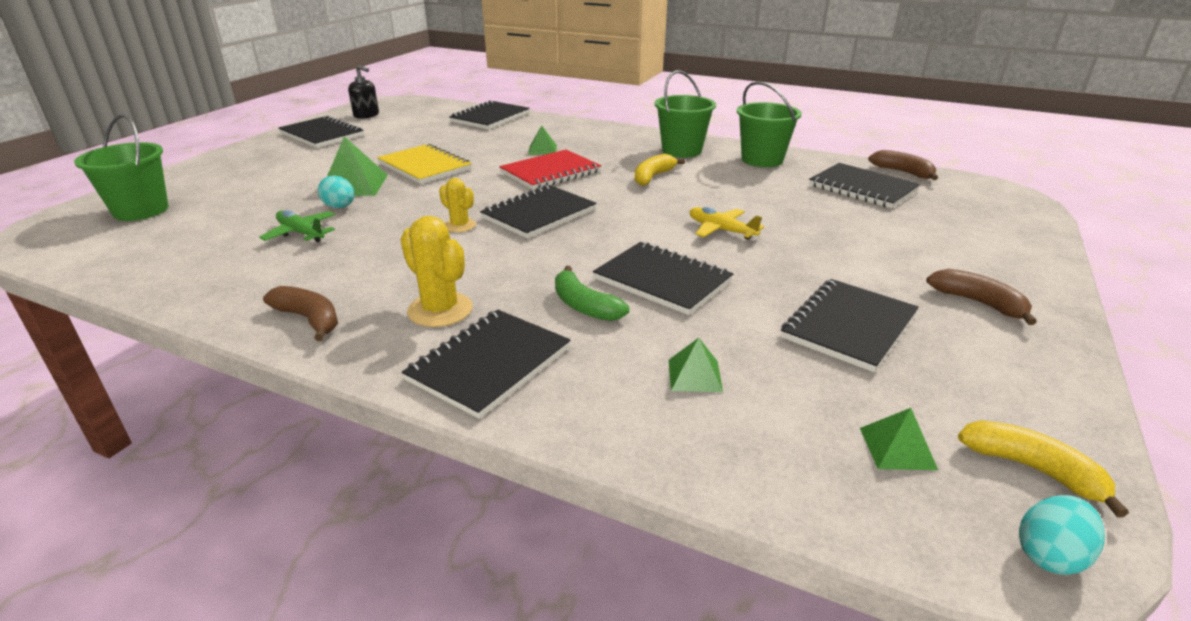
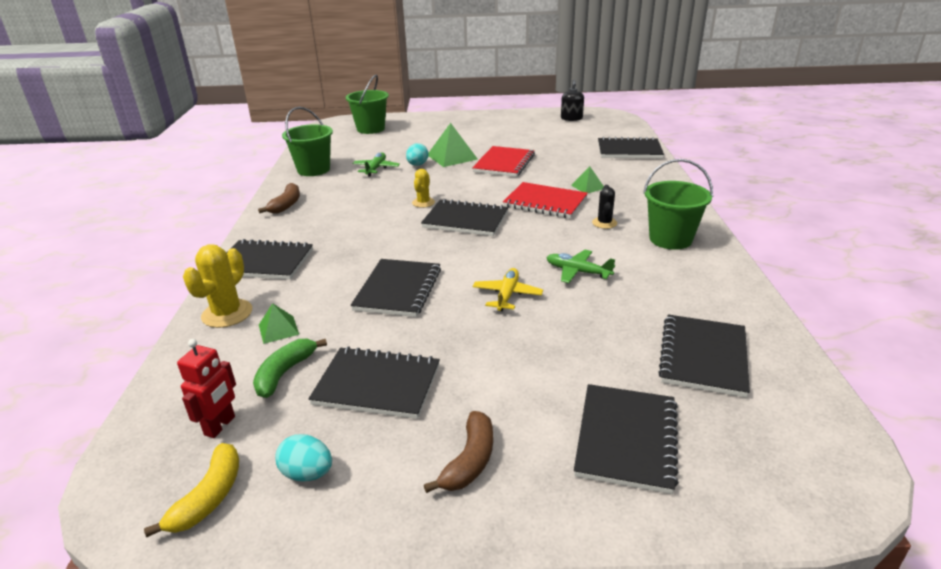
camera: 65 degrees right, 0 degrees up
(322, 134) = (519, 121): black notebook -> black notebook (626, 439)
(424, 166) = (504, 163): yellow notebook -> red notebook
(440, 310) = (313, 232): yellow cactus -> yellow cactus (227, 314)
(584, 306) = (344, 271): green banana -> green banana (285, 373)
(625, 162) = (604, 223): none -> black cactus
(653, 177) = (587, 242): yellow banana -> none
(704, 193) = (577, 272): none -> green plane
(762, 160) = (706, 283): green bucket -> green bucket (313, 170)
(897, 448) = (220, 426): green pyramid -> red robot
(903, 172) = (800, 381): brown banana -> none
(1049, 555) = (120, 504): turquoise egg -> turquoise egg (307, 473)

